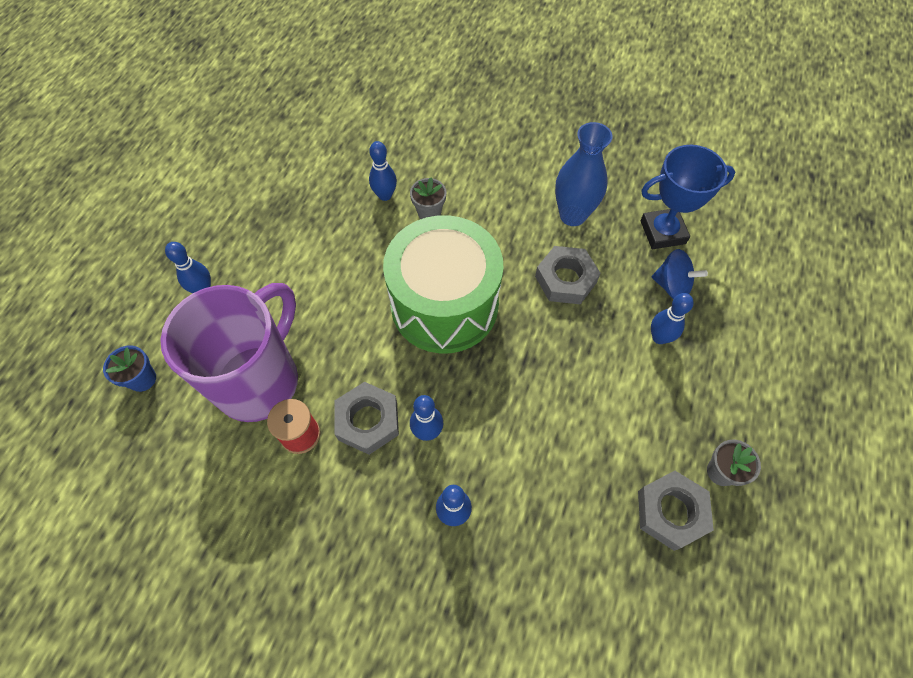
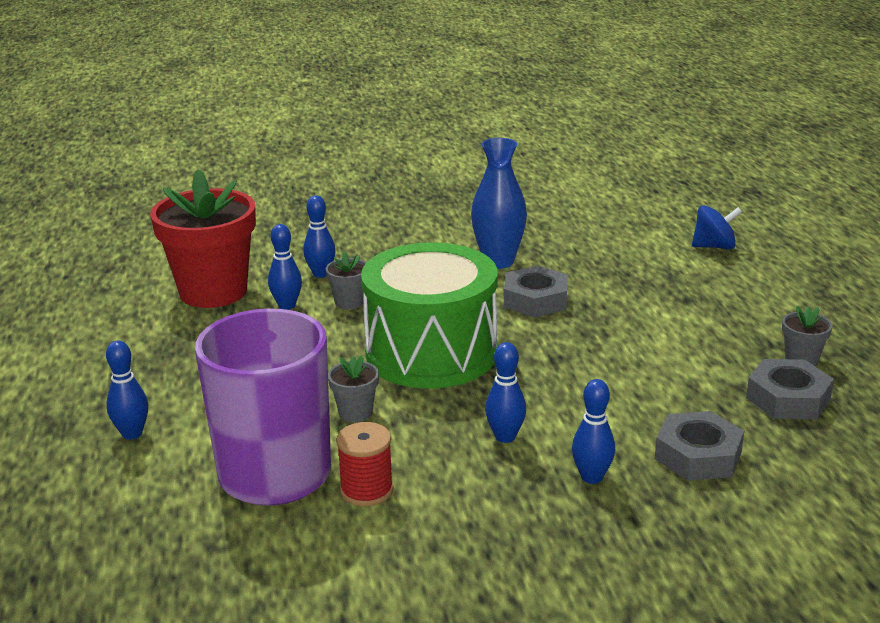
camera: 30 degrees left, 35 degrees down
(142, 379) = (120, 524): blue flower pot -> none
(348, 154) = (213, 292): none -> red flower pot
(349, 345) = (355, 412): none -> grey flower pot
(368, 421) = (433, 453): grey nut -> grey nut (698, 455)
(659, 337) = (660, 305): blue bowling pin -> blue bowling pin (321, 274)
(662, 232) = (593, 247): blue trophy -> none
(672, 286) = (636, 273): blue spinning top -> blue spinning top (714, 247)

